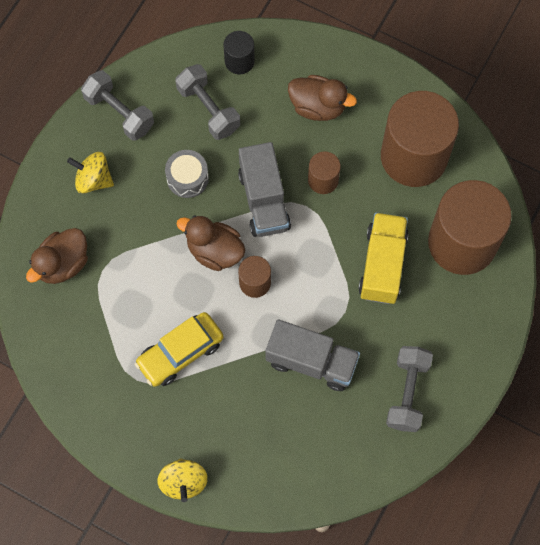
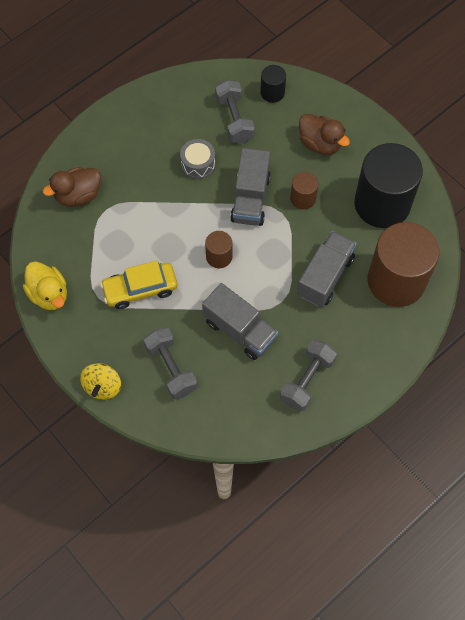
camera: 20 degrees right, 5 degrees down
(78, 395) = (49, 294): none -> yellow duck
(93, 180) = (126, 143): yellow spinning top -> none
(119, 113) = (166, 101): grey dumbbell -> grey dumbbell (171, 368)
(214, 251) = (197, 223): brown duck -> none
(382, 265) = (325, 276): yellow truck -> grey truck
(414, 156) = (382, 204): brown cylinder -> black cylinder

